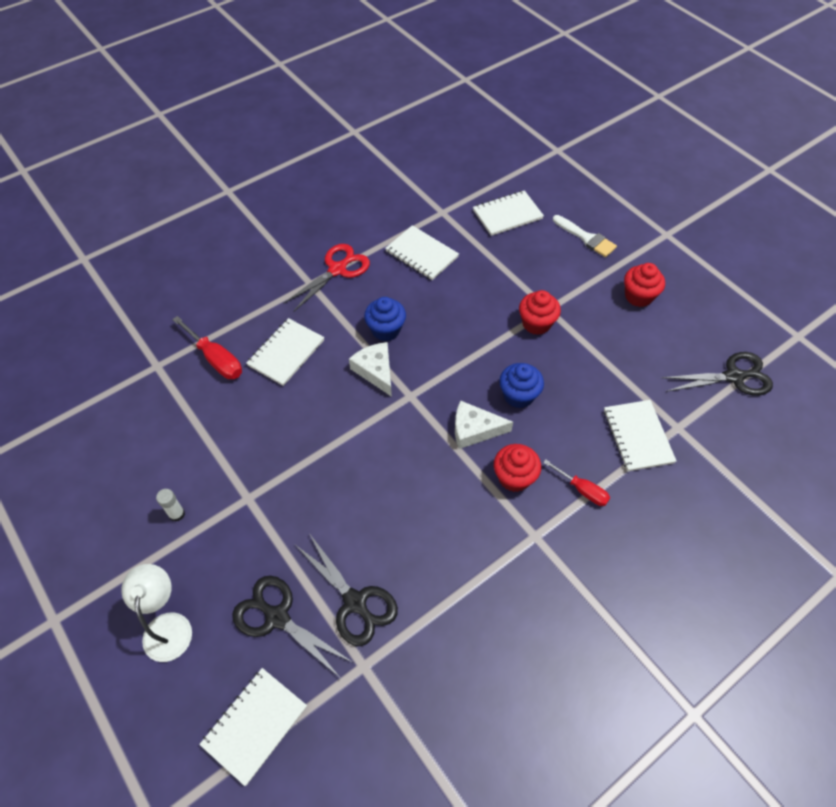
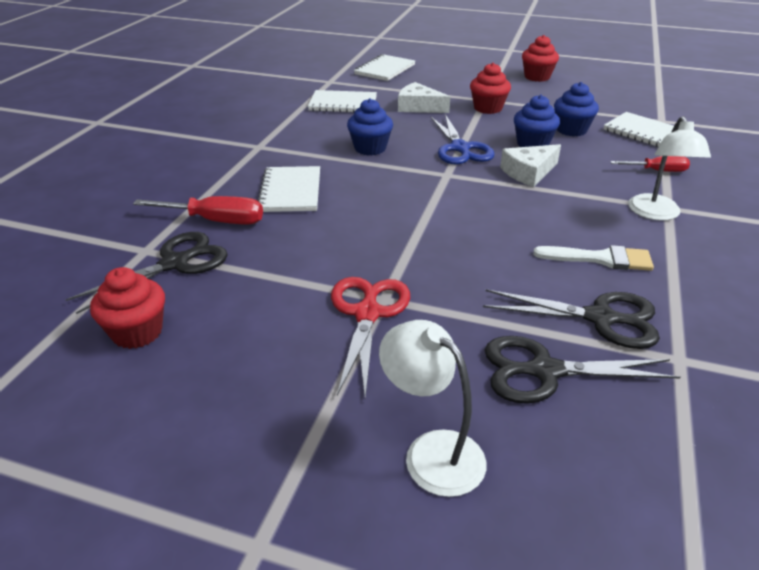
camera: 35 degrees left, 20 degrees down
(177, 514) = (315, 349): white glue stick -> none
(255, 725) = (659, 478): white notebook -> none
(337, 269) = (276, 132): red scissors -> red scissors (367, 313)
(375, 371) = (395, 172): white cheese -> white cheese (418, 107)
(453, 368) = (460, 148): none -> blue scissors
(514, 477) = (600, 184): red cupcake -> red cupcake (137, 332)
(516, 536) = (656, 214): none -> white lamp
(574, 395) = (571, 130): none -> blue cupcake
(586, 238) = (460, 64): white brush -> white brush (600, 259)
(734, 376) = (653, 89): black scissors -> black scissors (175, 263)

